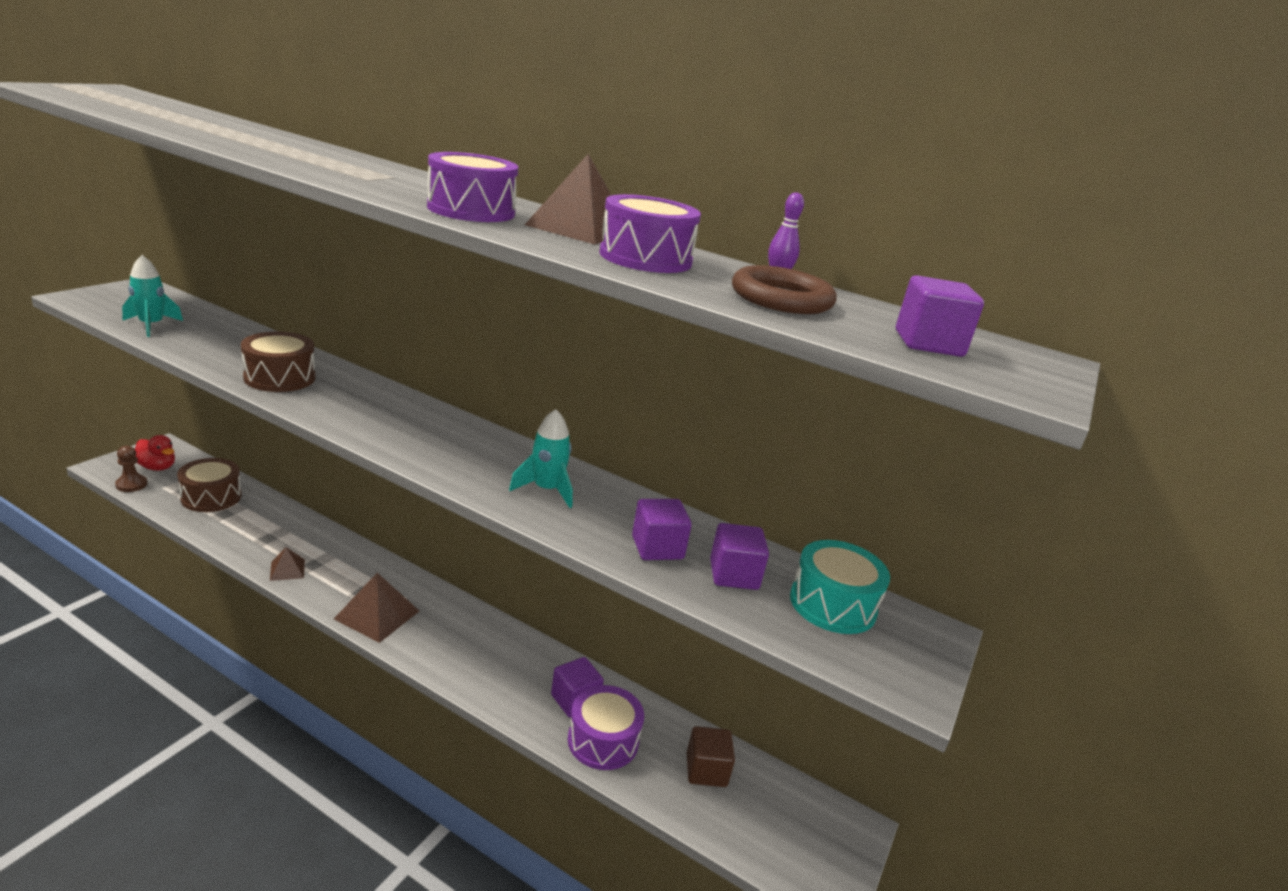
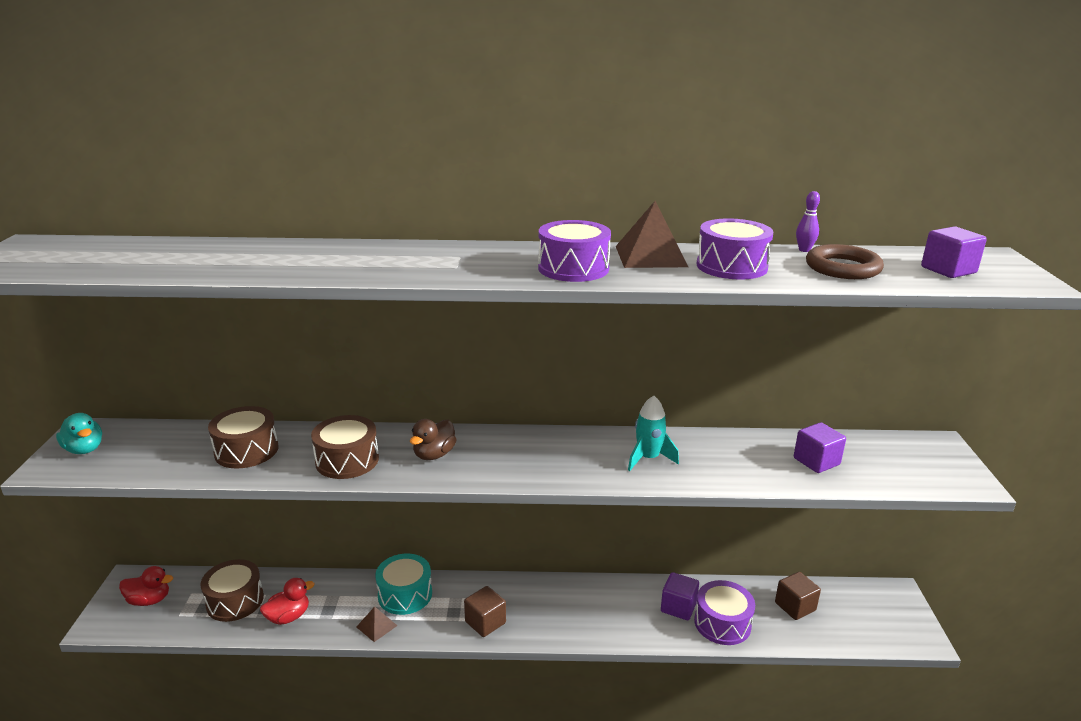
camera: 25 degrees left, 0 degrees up
(118, 296) = (84, 449): none -> turquoise duck
(131, 484) = (147, 627): brown pawn -> none
(151, 325) = (165, 463): turquoise rocket -> none
(220, 341) = (246, 450): none -> brown drum
(232, 528) = (288, 617): none -> red duck
(355, 403) = (434, 455): none -> brown duck
(377, 614) = (485, 622): brown pyramid -> brown cube
(657, 548) = (758, 465): purple cube -> none
(832, 604) = (881, 453): turquoise drum -> turquoise drum (405, 594)

